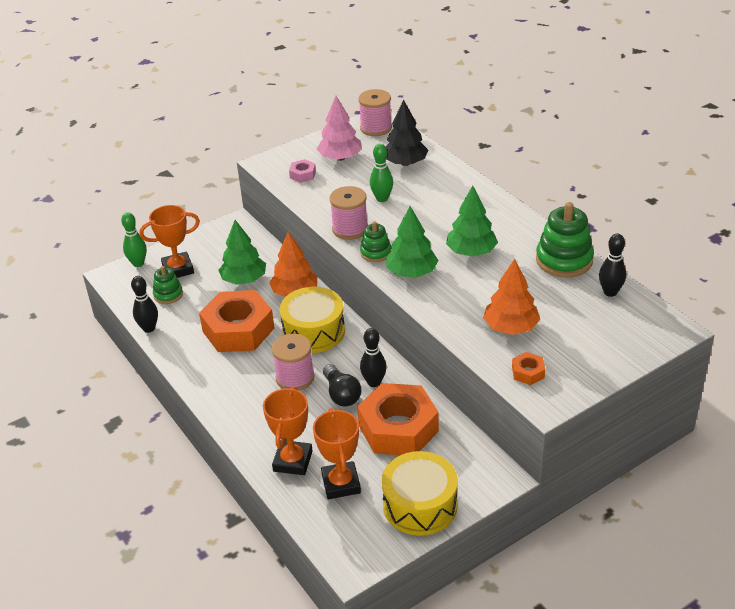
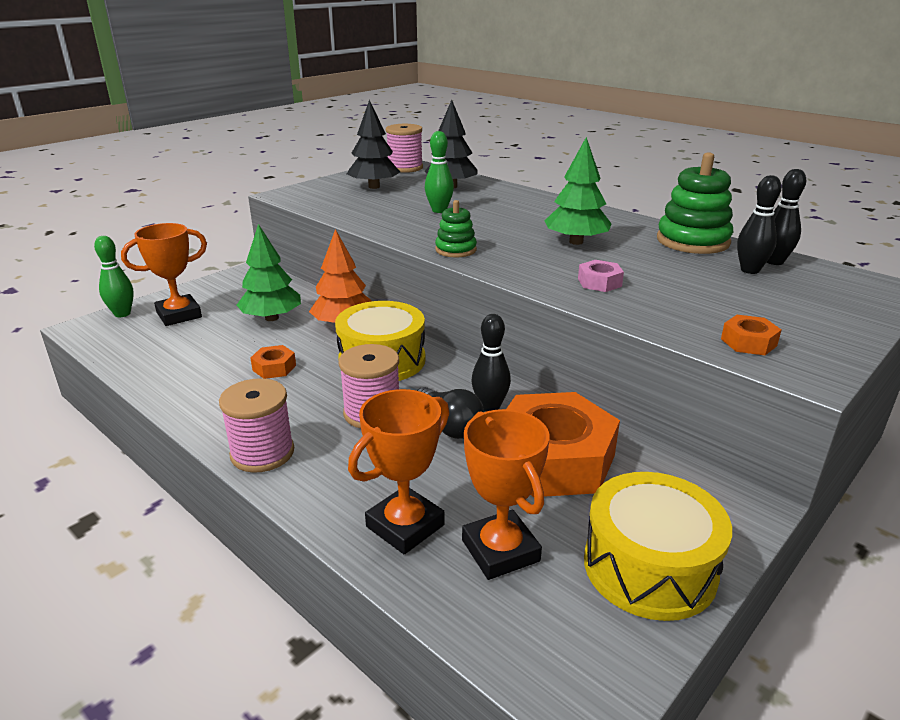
camera: 15 degrees left, 10 degrees down
(149, 328) = (139, 378): black bowling pin -> black bowling pin (750, 270)
(168, 295) = (166, 340): green stacking toy -> none
(238, 330) = (274, 368): orange nut -> orange nut, size x0.42
(293, 461) = (405, 526): orange trophy -> orange trophy turned 45 degrees clockwise
(303, 175) = (334, 199): pink nut -> pink nut (599, 282)
(340, 158) = (374, 187): pink tree -> black tree
(350, 229) = (412, 234): pink spool -> pink spool (262, 453)
(411, 272) = (513, 262): green tree -> none
(511, 327) = (682, 300): orange tree -> none

